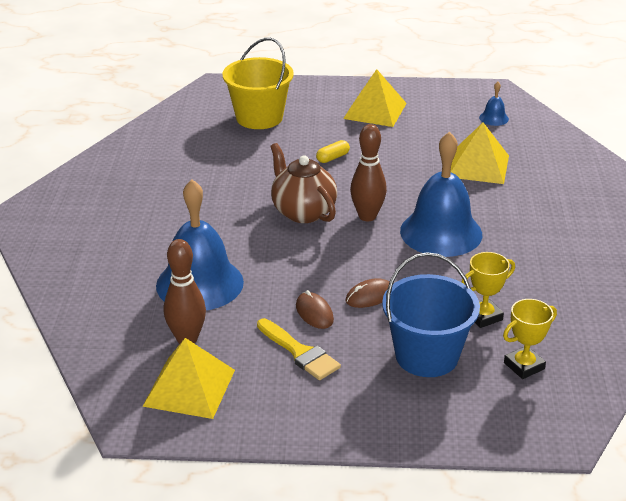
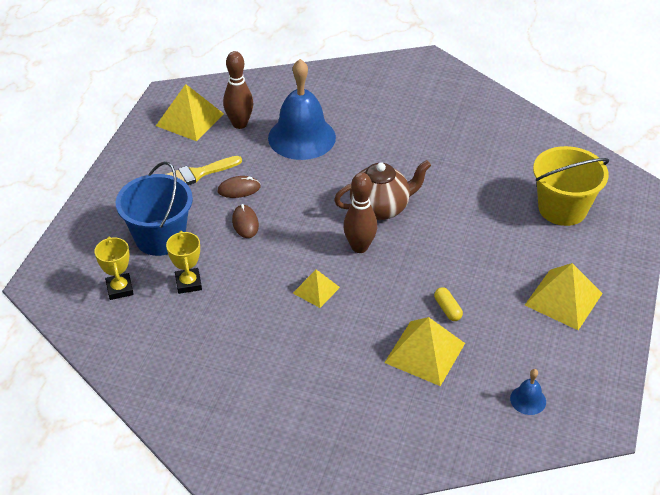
camera: 105 degrees right, 10 degrees up
(332, 158) = (469, 245): yellow capsule -> yellow capsule (447, 309)
(441, 232) = (316, 290): blue bell -> yellow pyramid

